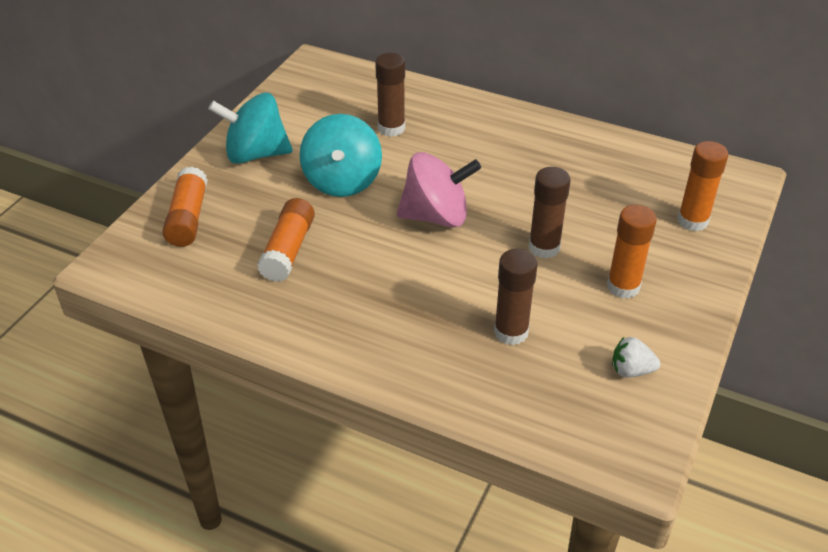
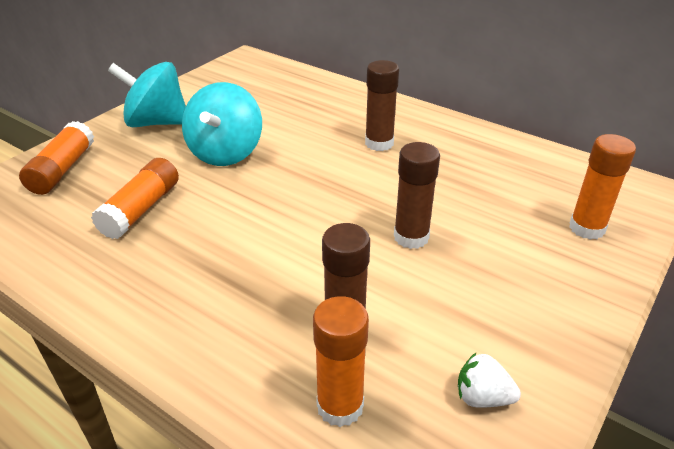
camera: 10 degrees right, 5 degrees down
(391, 128) = (293, 113): brown glue stick -> brown glue stick (379, 143)
(436, 216) = (305, 194): pink spinning top -> none
(623, 286) = (492, 290): orange glue stick -> orange glue stick (340, 406)

